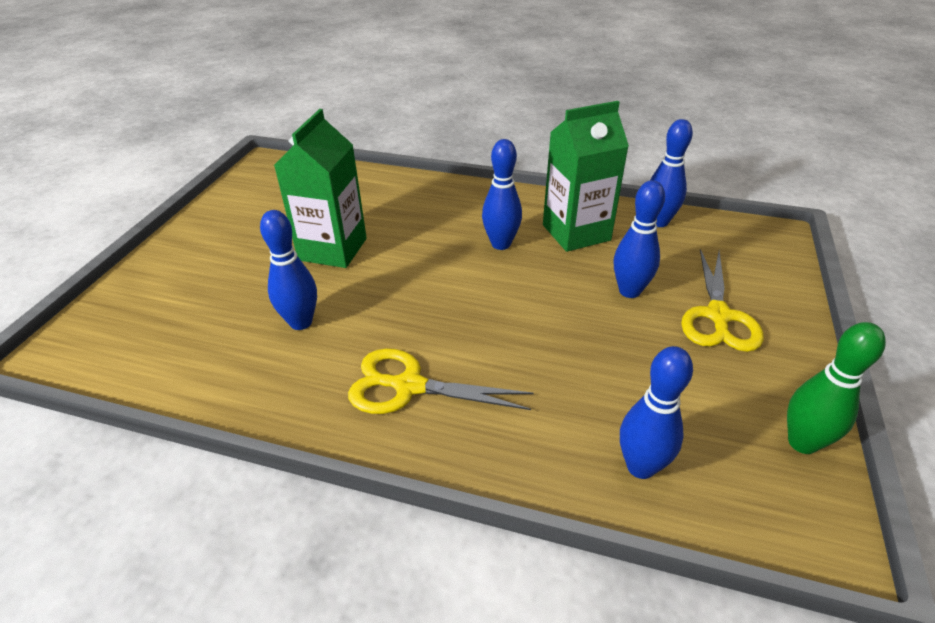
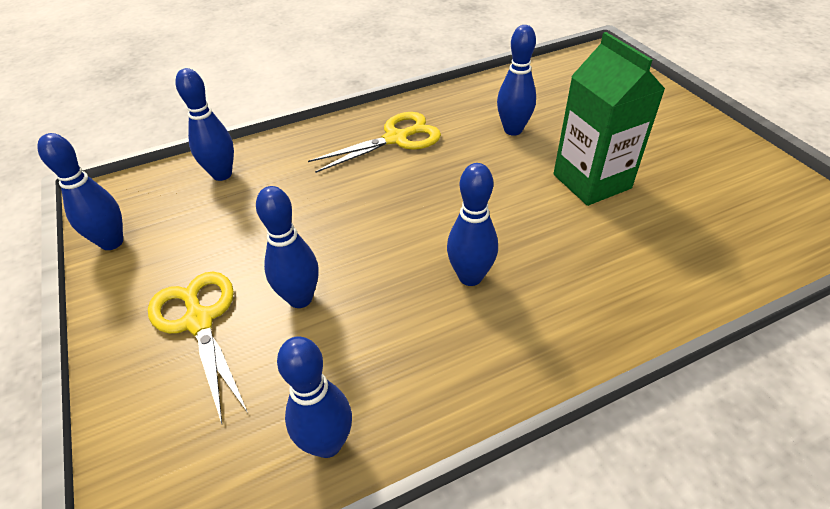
camera: 140 degrees right, 5 degrees up
(576, 232) = (413, 347): green carton -> none
(802, 442) = (112, 242): green bowling pin -> blue bowling pin

